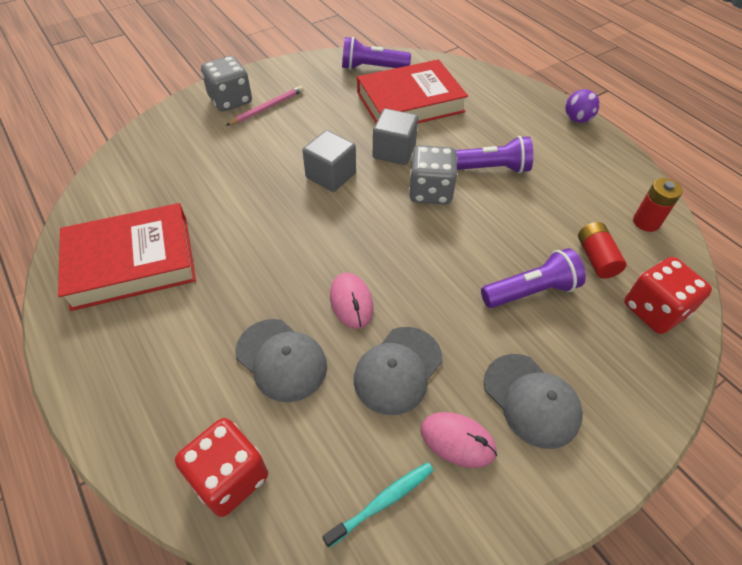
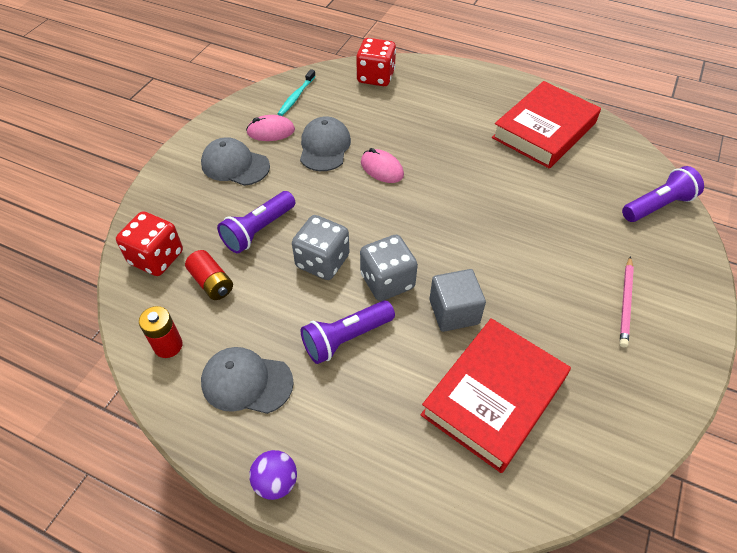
camera: 150 degrees right, 0 degrees up
(230, 100) = (670, 293): grey dice -> grey dice (322, 261)
(281, 360) = (396, 124): grey cap -> grey cap (246, 382)
(331, 175) = (485, 255): grey cube -> none
(372, 68) = (591, 440): purple flashlight -> purple flashlight (658, 206)

